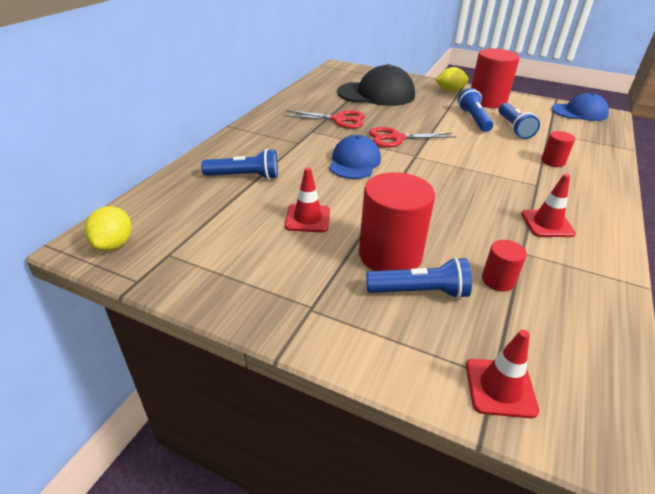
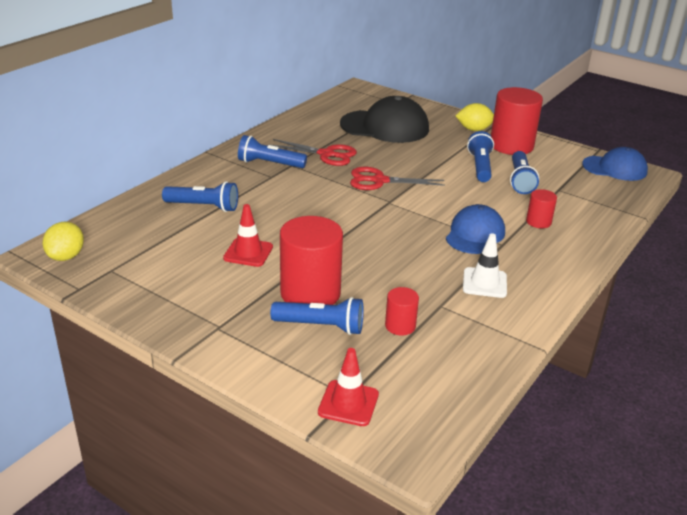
camera: 10 degrees right, 5 degrees down
(291, 132) = (270, 164): none -> blue flashlight
(354, 162) = (320, 202): blue cap -> blue cap (475, 234)
(547, 224) = (484, 283): red traffic cone -> white traffic cone

